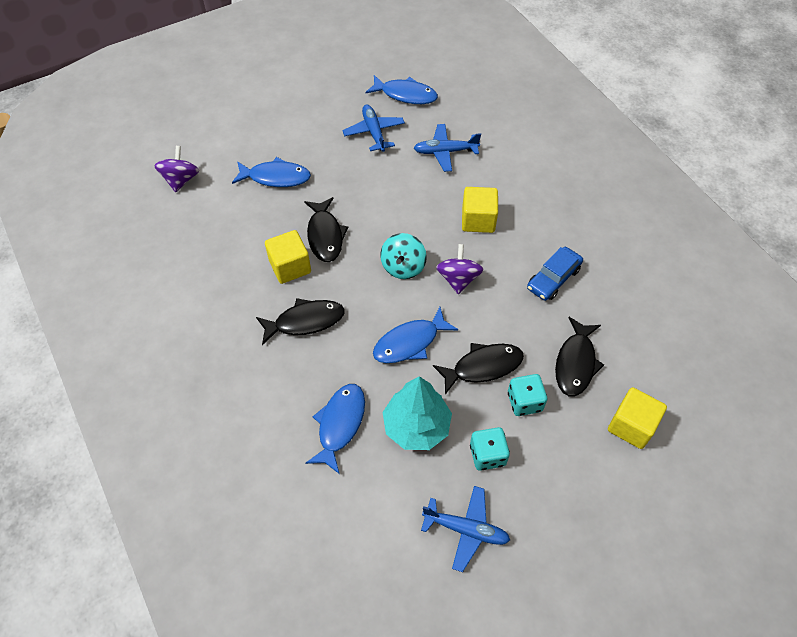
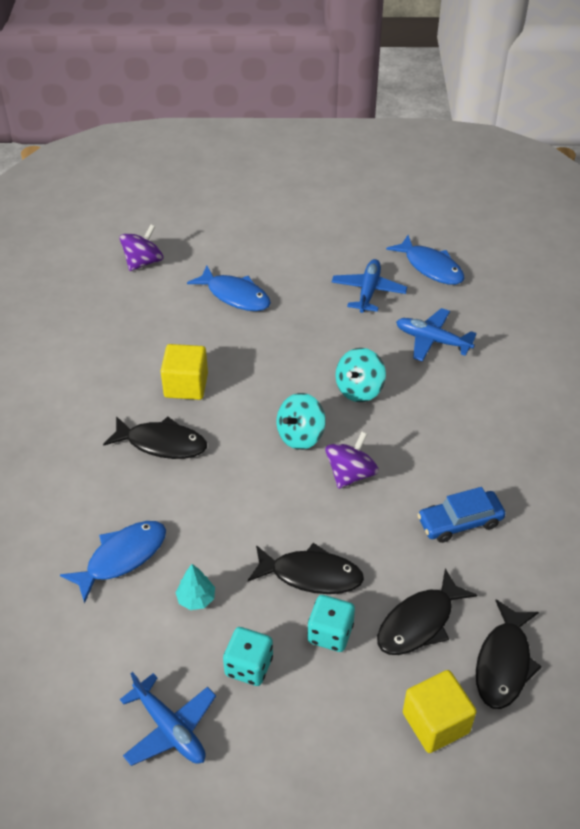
camera: 30 degrees right, 10 degrees down
(325, 235) = (243, 370): black fish -> black fish (504, 663)
(410, 342) = (251, 513): blue fish -> none
(416, 426) = (196, 599): turquoise tree -> turquoise tree, size x0.48
(420, 212) = (359, 389): none -> turquoise spinning top
(478, 220) = (417, 424): yellow cube -> none

